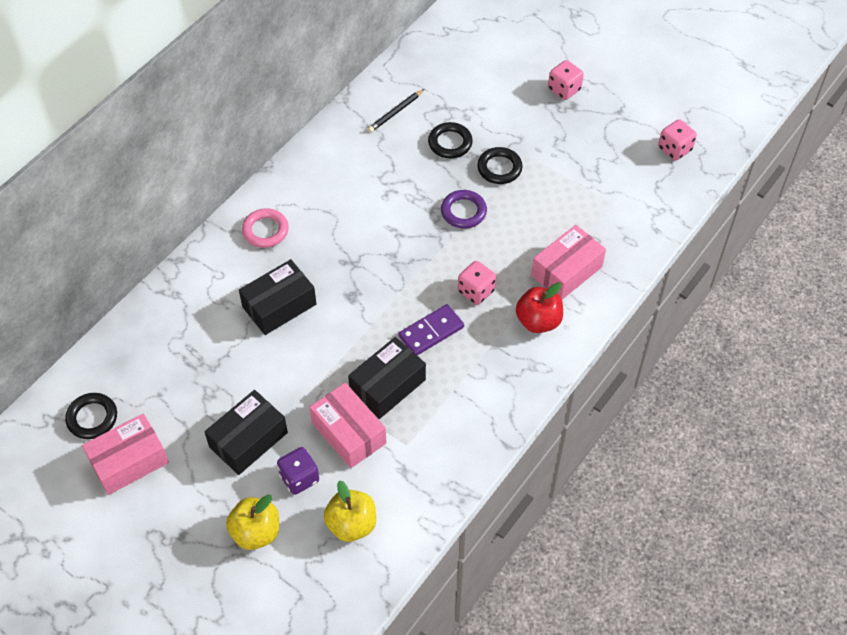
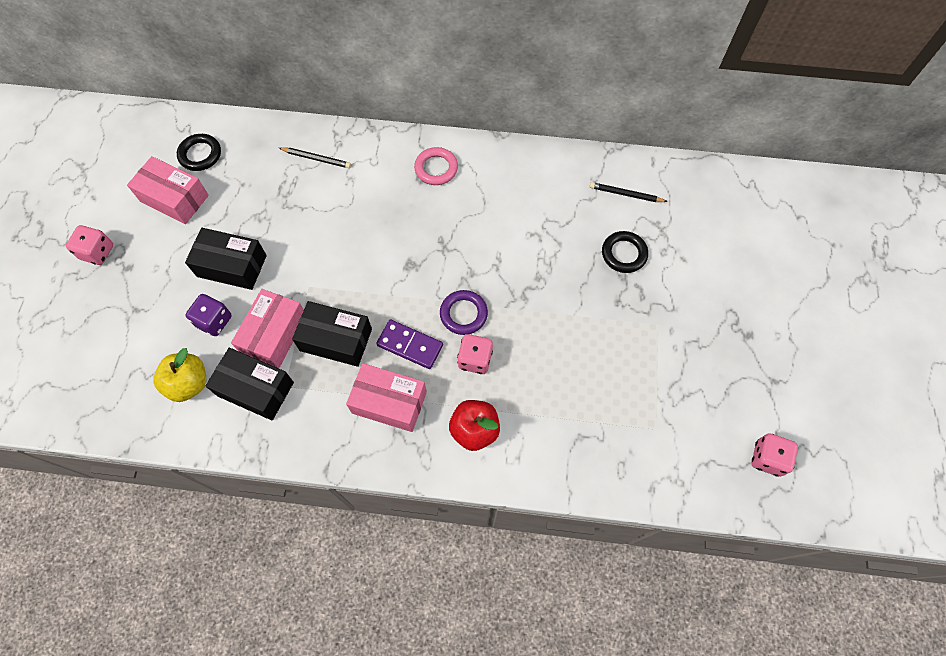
camera: 60 degrees right, 10 degrees up
(179, 319) = (316, 158): none -> black pencil
(256, 532) = (151, 317): yellow apple -> none
(279, 306) = (369, 218): black box -> black box (255, 389)
(463, 211) = (555, 304): purple ring -> purple ring (463, 314)
(499, 168) = (625, 309): black ring -> none
(564, 89) = (761, 317): pink dice -> pink dice (97, 252)
(566, 271) = (546, 427): pink box -> pink box (389, 402)

